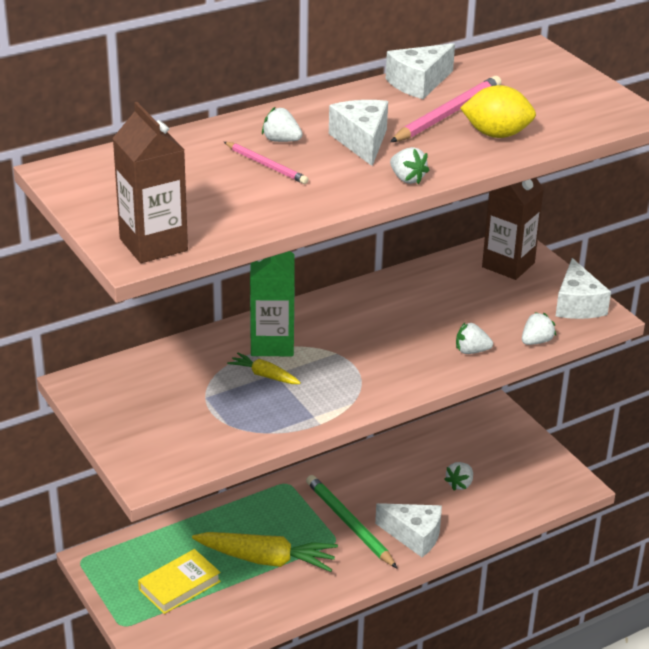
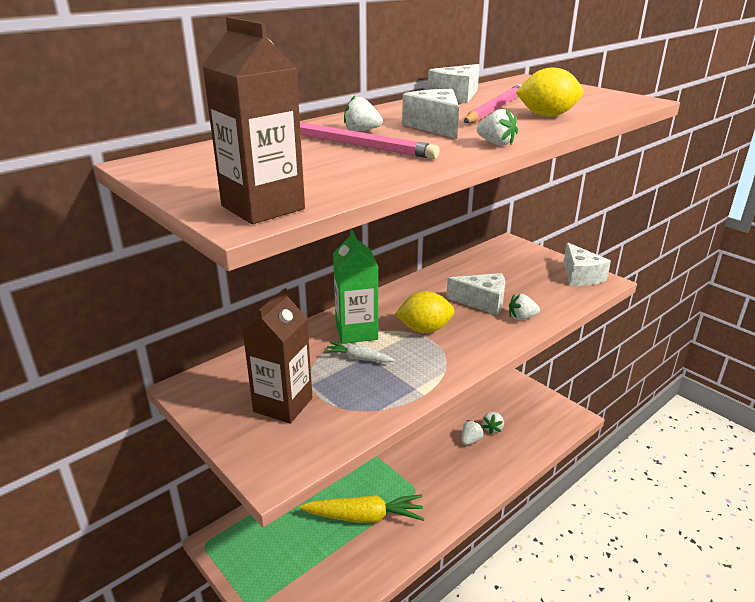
camera: 10 degrees left, 5 degrees down
(179, 585) = (296, 555): yellow book -> none
(264, 375) = (358, 358): yellow carrot -> white carrot
(266, 165) = (356, 145): pink pencil -> pink pencil, size x1.66
(349, 524) = (422, 474): green pencil -> none
(351, 351) = (424, 329): none -> yellow lemon
(414, 536) = (475, 476): white cheese -> white cheese (482, 302)
(508, 265) = (514, 256): brown carton -> brown carton (283, 405)
(536, 341) = (567, 304): white strawberry -> white strawberry (470, 440)

